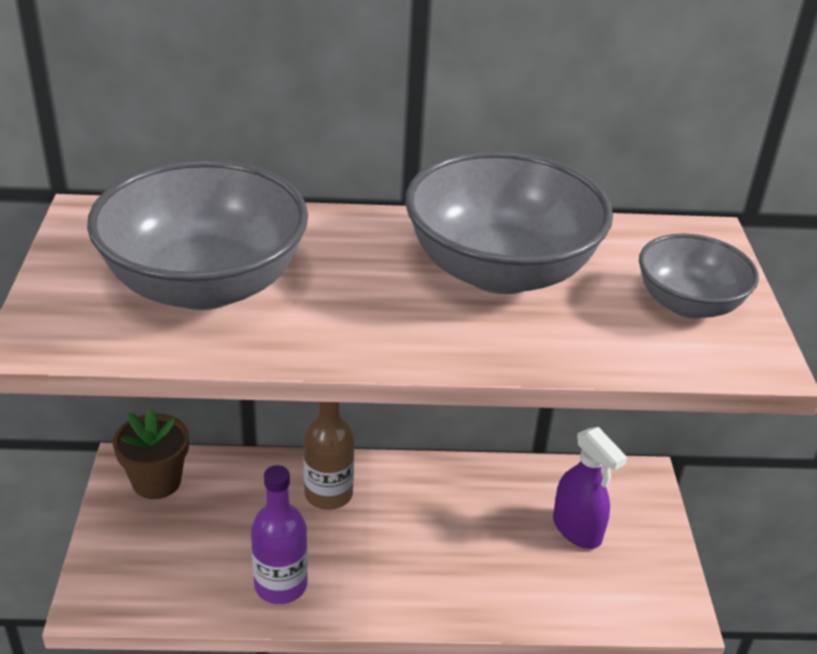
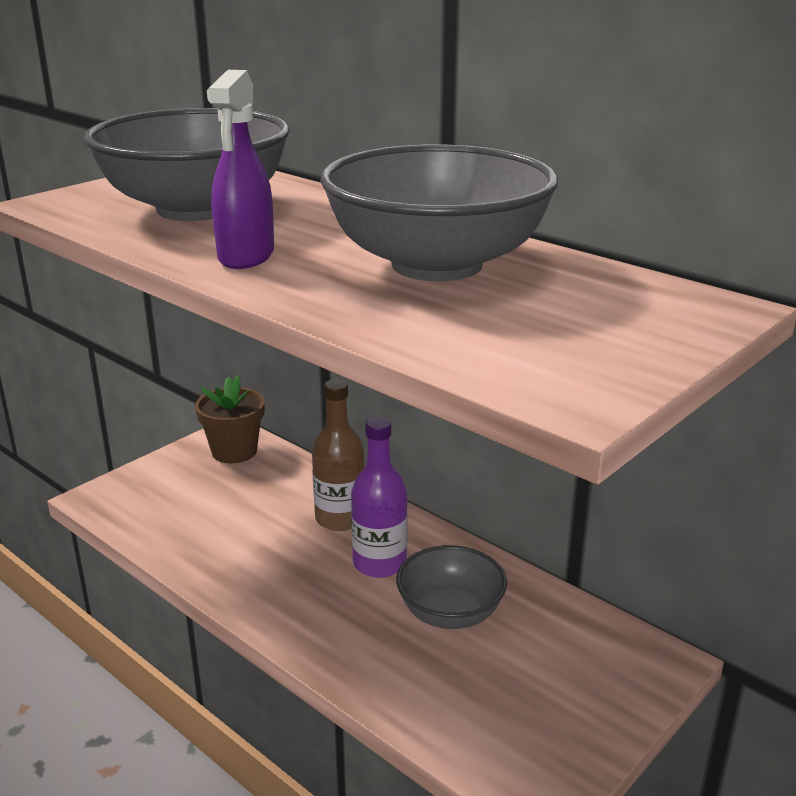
camera: 45 degrees right, 10 degrees down
(281, 585) = (221, 556): purple bottle -> purple bottle (379, 563)
(577, 530) = (526, 662): purple spray bottle -> purple spray bottle (246, 256)
(688, 304) = (584, 338): grey bowl -> grey bowl (450, 613)

